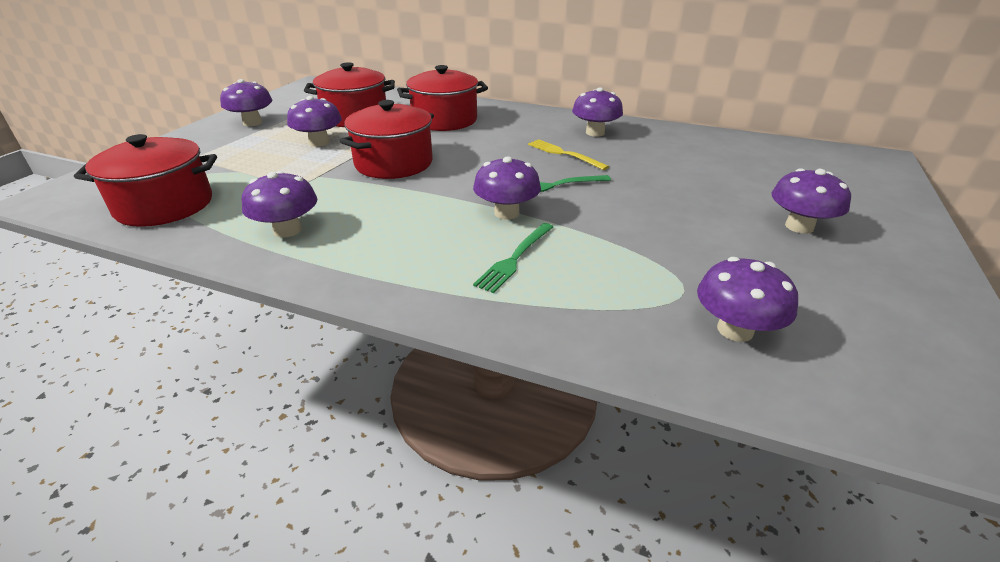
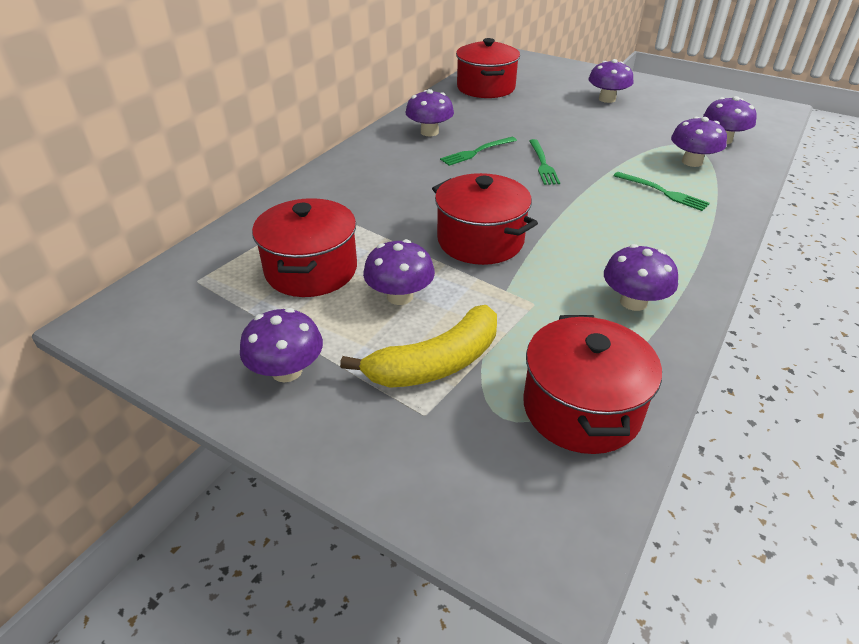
camera: 80 degrees left, 5 degrees up
(240, 158) = (436, 363): none -> yellow banana
(444, 120) = (357, 205): red pot -> red pot (486, 88)
(506, 213) = (592, 189): purple mushroom -> purple mushroom (692, 162)
(564, 154) = (476, 152): yellow fork -> green fork

